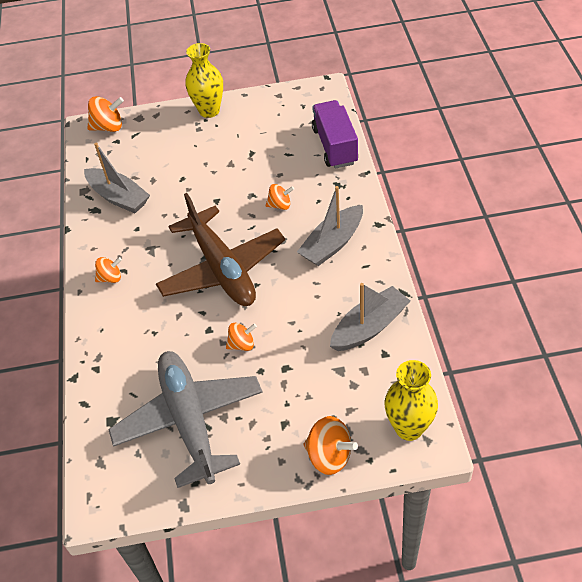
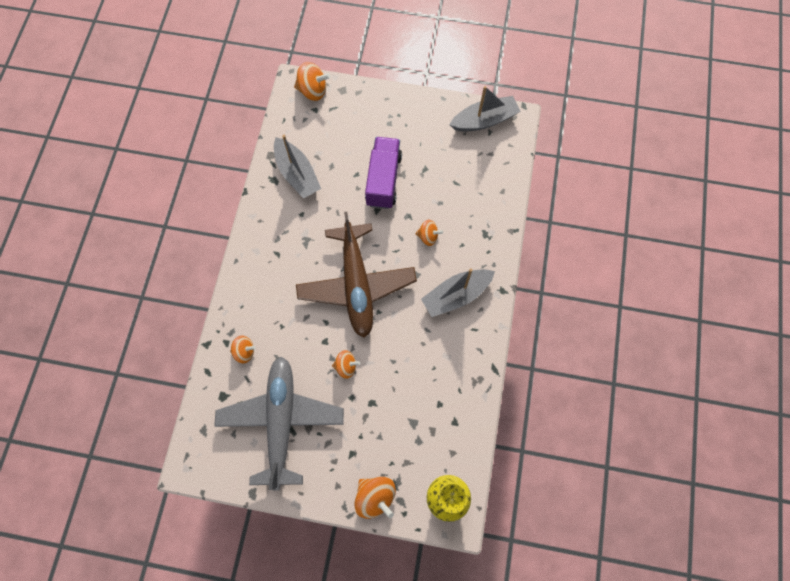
camera: 15 degrees right, 20 degrees up
(110, 278) = (264, 257): orange spinning top -> orange spinning top (244, 352)
(209, 111) = (405, 106): yellow vase -> none
(335, 146) = (499, 190): purple truck -> purple truck (383, 180)
(369, 327) = (453, 391): grey boat -> grey boat (484, 120)

